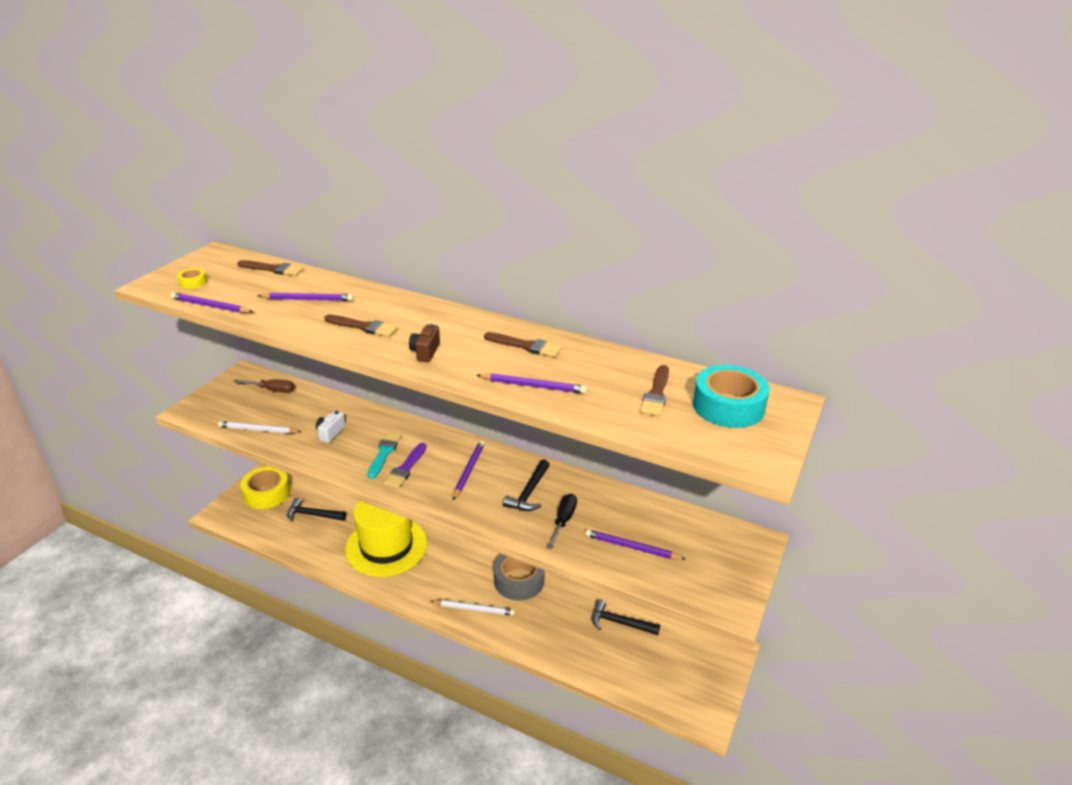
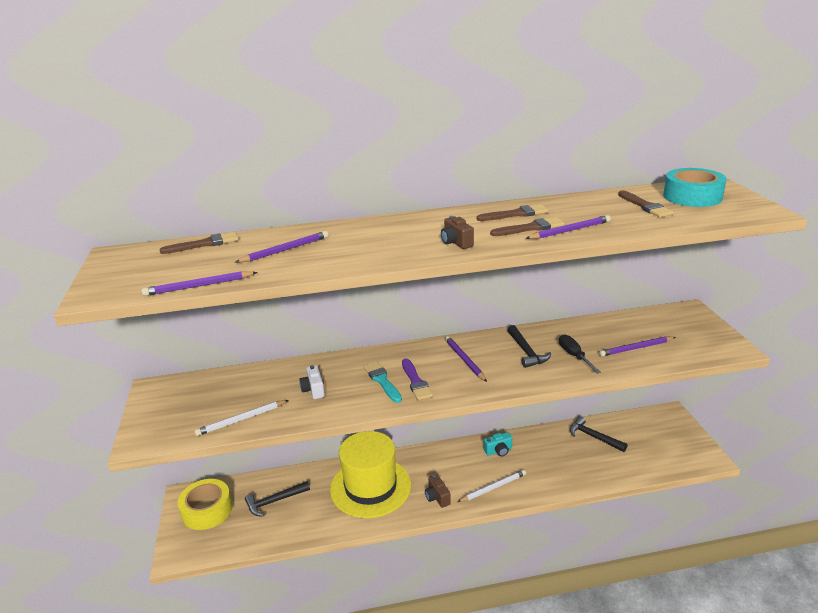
camera: 35 degrees left, 5 degrees down
(193, 283) = (139, 279): yellow tape -> none
(272, 390) = (206, 386): brown screwdriver -> none
(363, 327) = (374, 247): brown brush -> brown brush (530, 228)
(422, 587) = (437, 497): none -> brown camera
(519, 580) = (498, 451): grey tape -> turquoise camera
(620, 623) = (594, 437): black hammer -> black hammer turned 60 degrees clockwise

